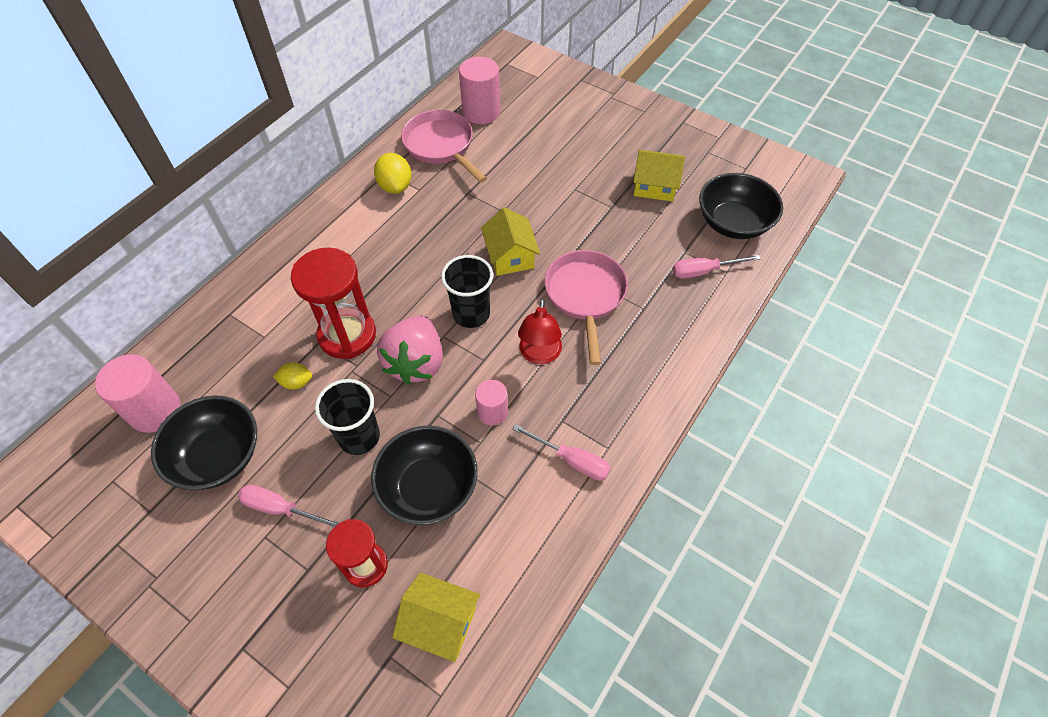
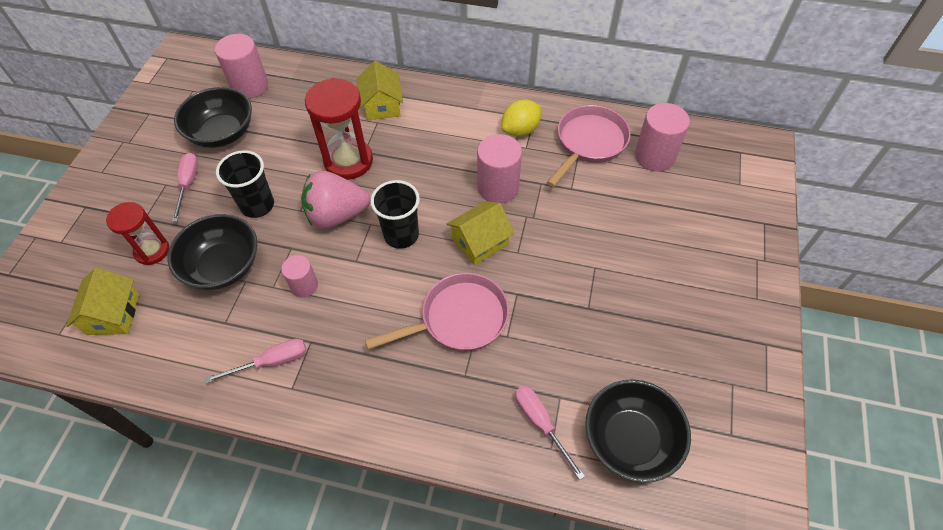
camera: 70 degrees right, 0 degrees up
(296, 382) = (295, 149): yellow lemon -> none
(454, 224) = (498, 187): none -> pink cylinder
(539, 355) = (375, 302): red lamp -> none
(571, 460) = (271, 362): pink screwdriver -> pink screwdriver turned 120 degrees counterclockwise
(654, 186) = (642, 341): yellow house -> yellow house (382, 105)

